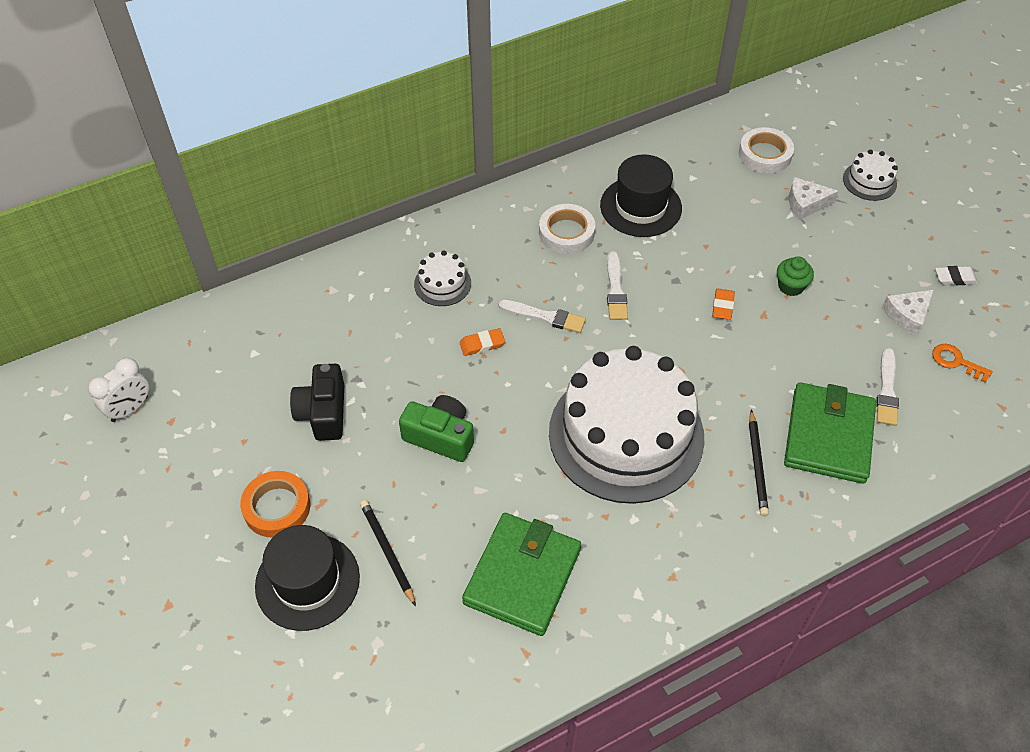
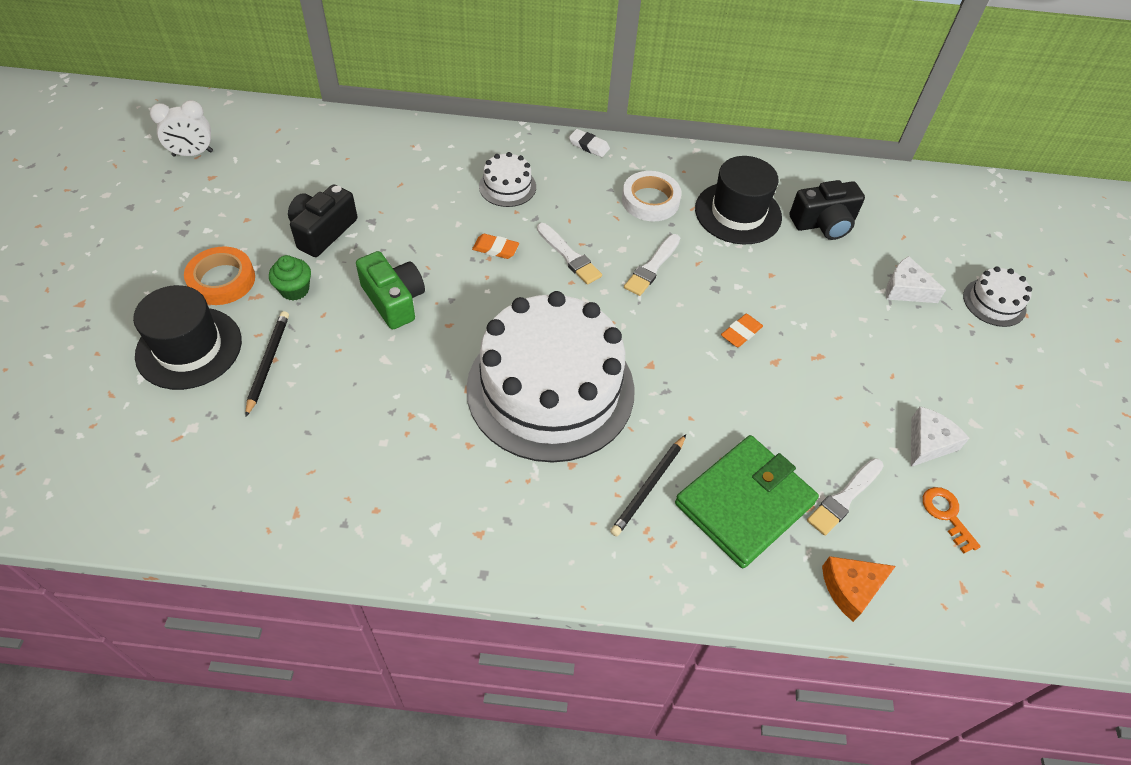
camera: 30 degrees right, 0 degrees up
(522, 576) = (353, 449): green wallet -> none
(709, 181) = (823, 223): none -> black camera
(765, 154) = (901, 228): white tape -> none
(790, 286) = (825, 351): green cupcake -> green cupcake (294, 290)
(907, 316) = (928, 442): white cheese -> white cheese turned 135 degrees clockwise
(939, 452) = (851, 588): none -> orange cheese
(955, 278) = (1015, 436): white eraser -> white eraser (589, 145)

